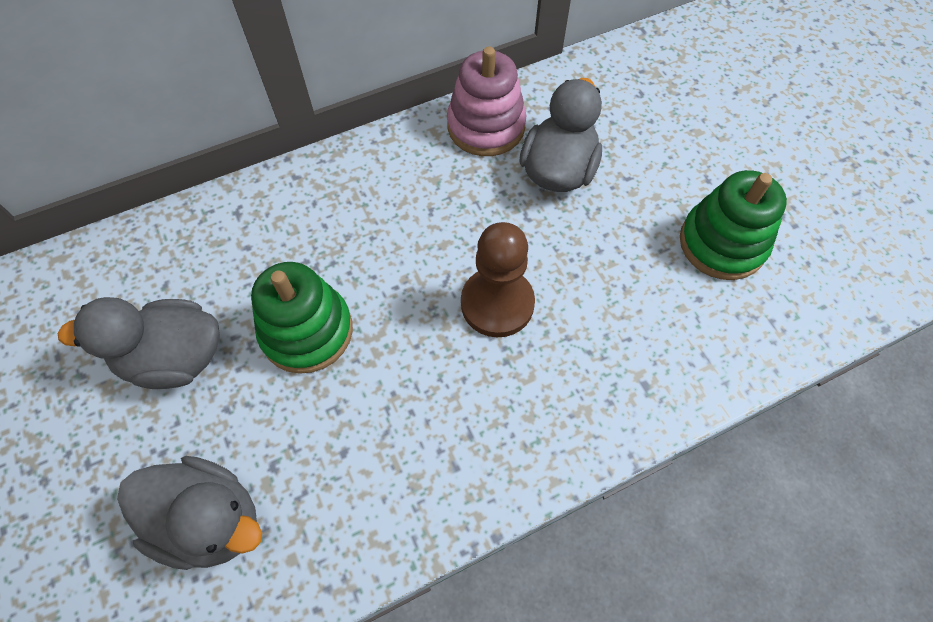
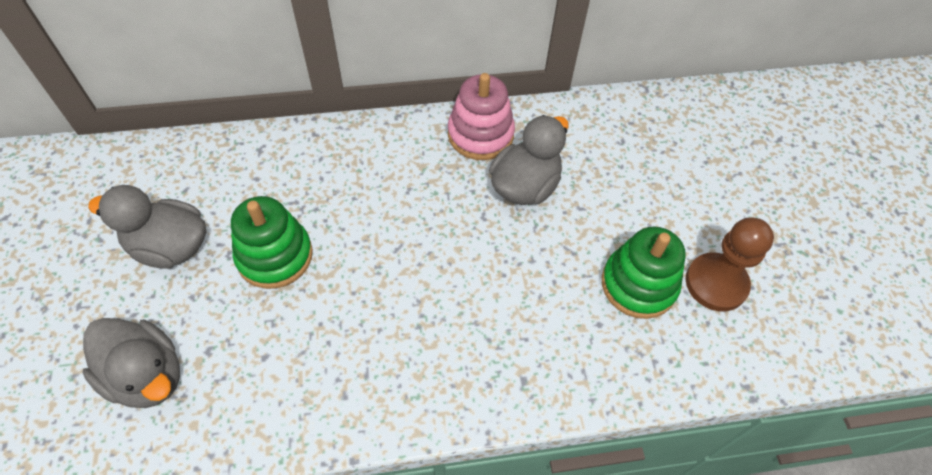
camera: 15 degrees right, 5 degrees down
(497, 304) = (430, 278): brown pawn -> brown pawn (716, 283)

